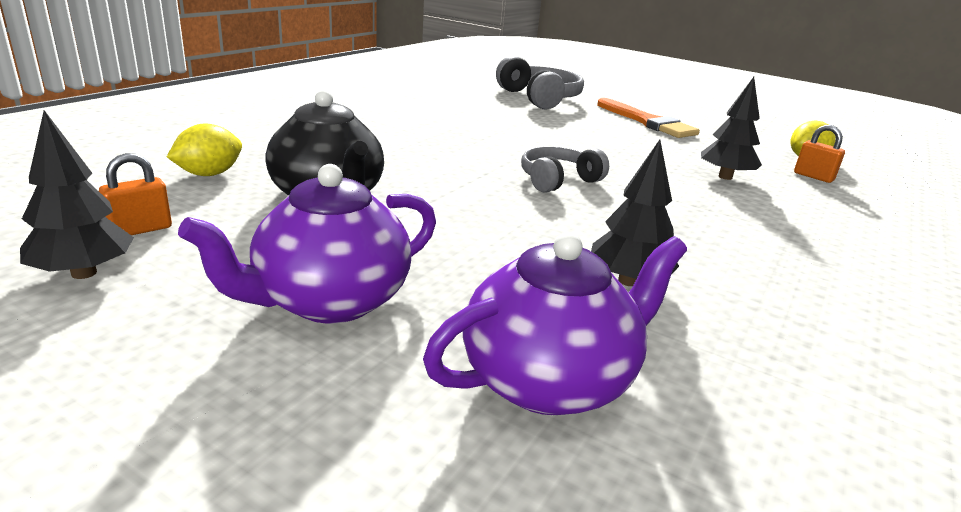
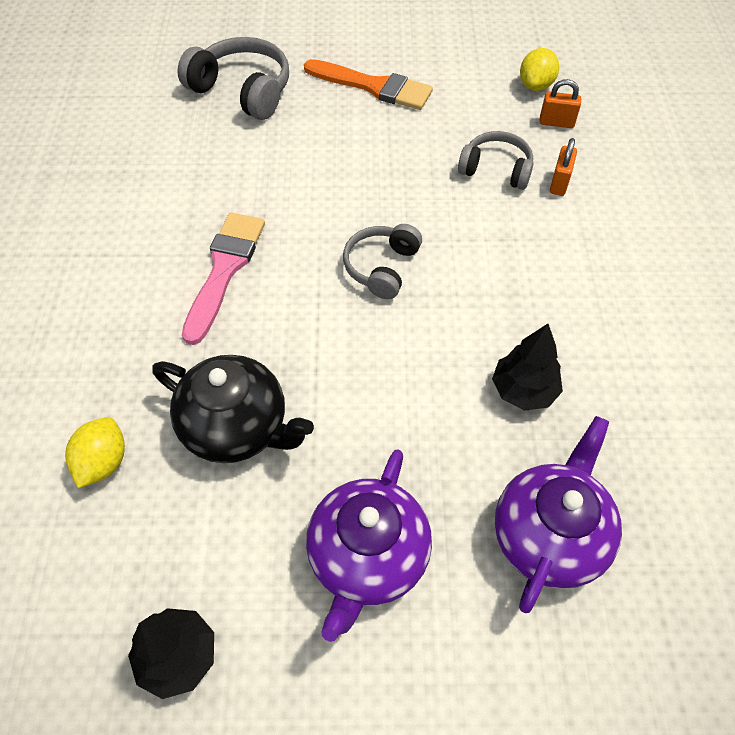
camera: 30 degrees left, 30 degrees up
(140, 230) = (150, 579): orange padlock -> orange padlock (559, 183)
(426, 143) = (224, 270): none -> pink brush
(725, 177) = (496, 169): black tree -> grey headphones

